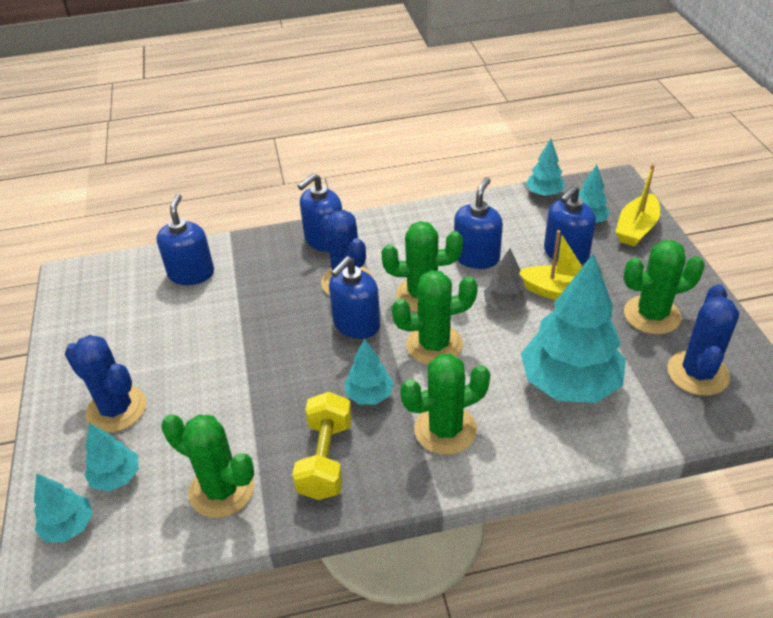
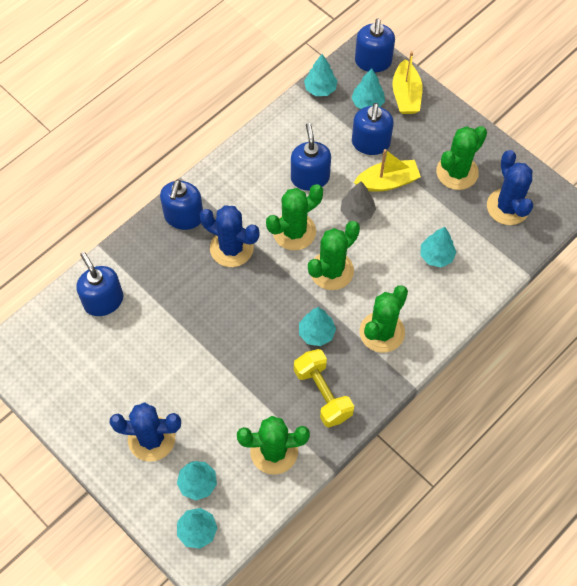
camera: 35 degrees left, 20 degrees up
(356, 324) = (266, 281): blue soap dispenser -> blue soap dispenser (373, 61)
(569, 384) = (436, 256): turquoise tree -> turquoise tree, size x0.49

